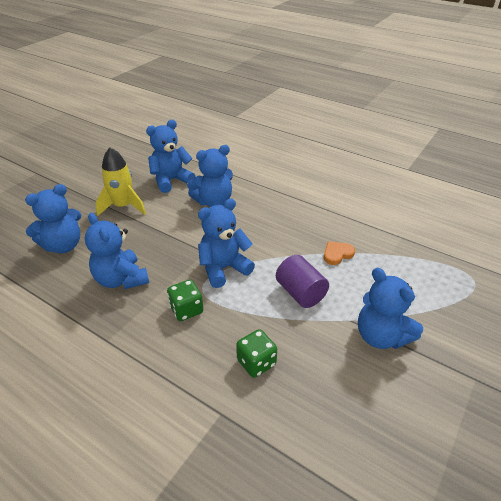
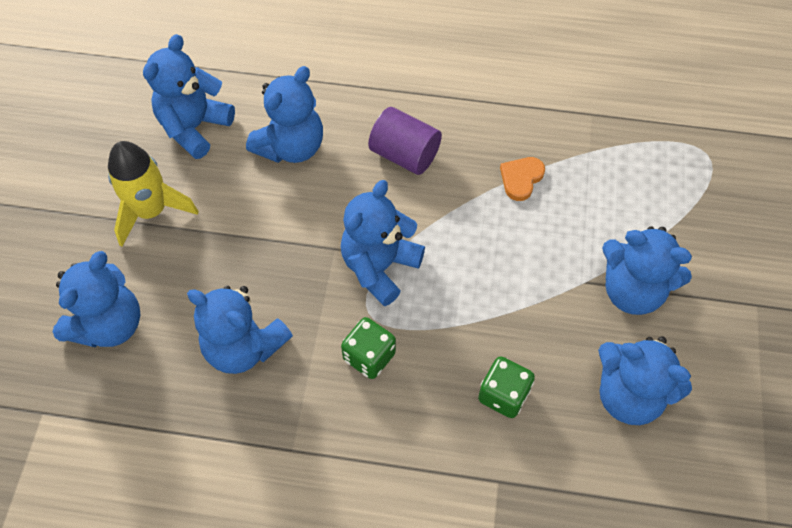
camera: 25 degrees left, 20 degrees up
(300, 293) = (504, 265): purple cylinder -> purple cylinder (404, 154)
(345, 398) = (629, 395): none -> blue teddy bear

